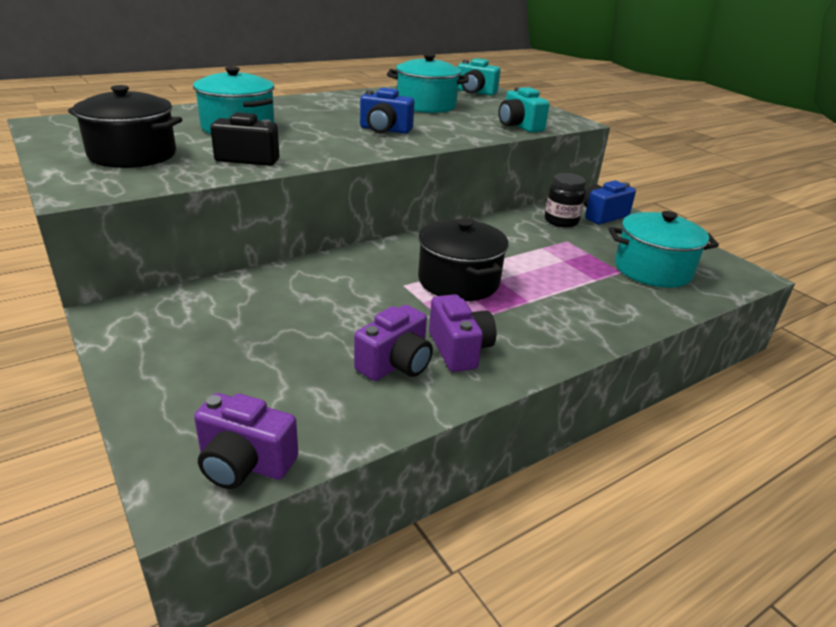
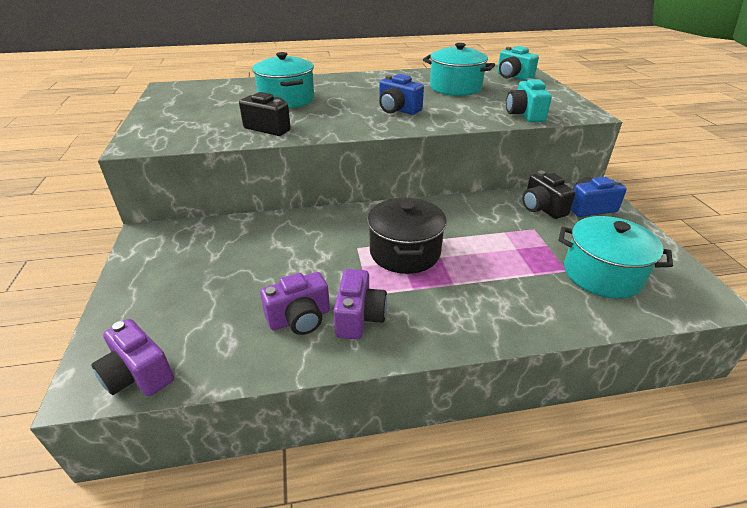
camera: 25 degrees right, 5 degrees up
(133, 155) = (196, 118): black pot -> none
(561, 221) = (542, 208): black jar -> black camera

